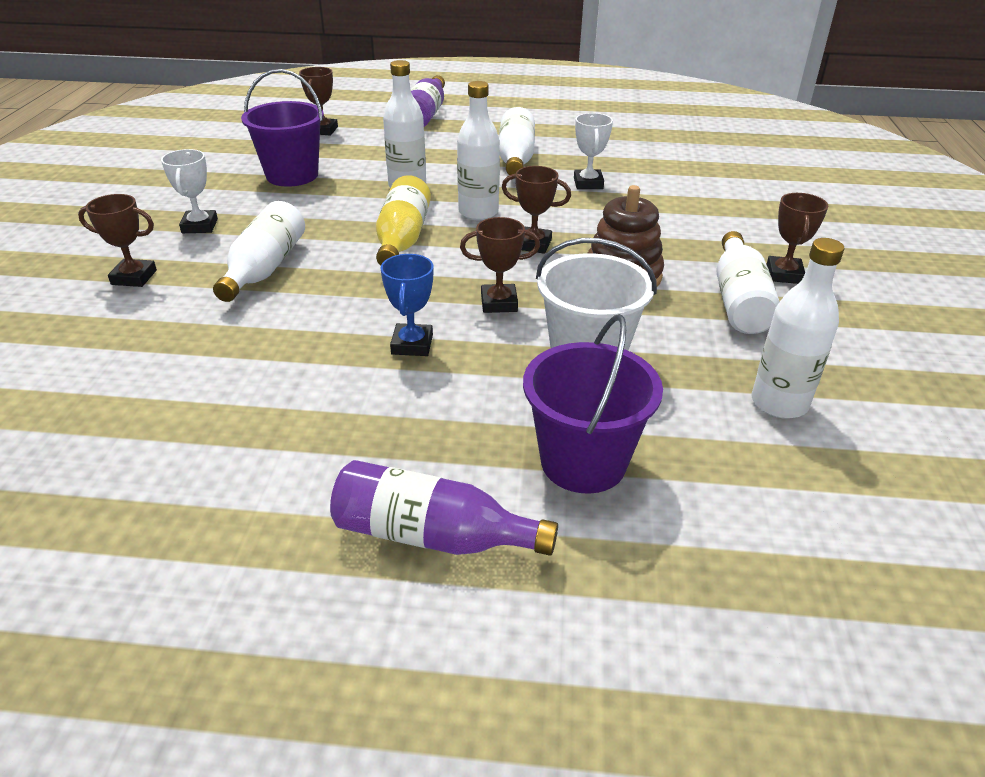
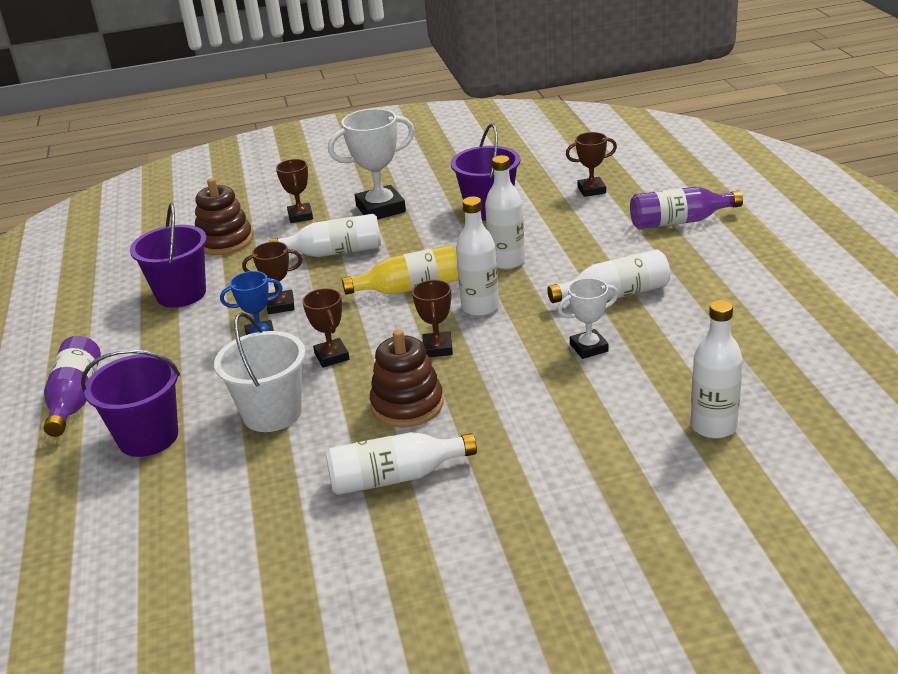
camera: 75 degrees right, 5 degrees down
(116, 343) = (225, 241): none -> brown stacking toy
(200, 226) = (380, 209): white trophy -> white trophy, size x1.72
(224, 398) = (181, 294): none -> purple bucket
(779, 403) = (239, 518): white bottle -> white bottle (713, 426)
(784, 274) = (461, 500): brown trophy -> brown trophy (280, 305)

